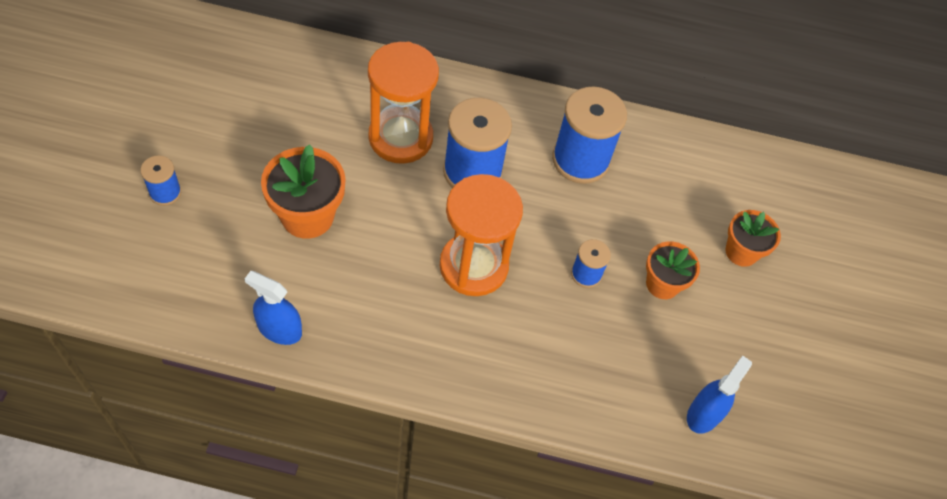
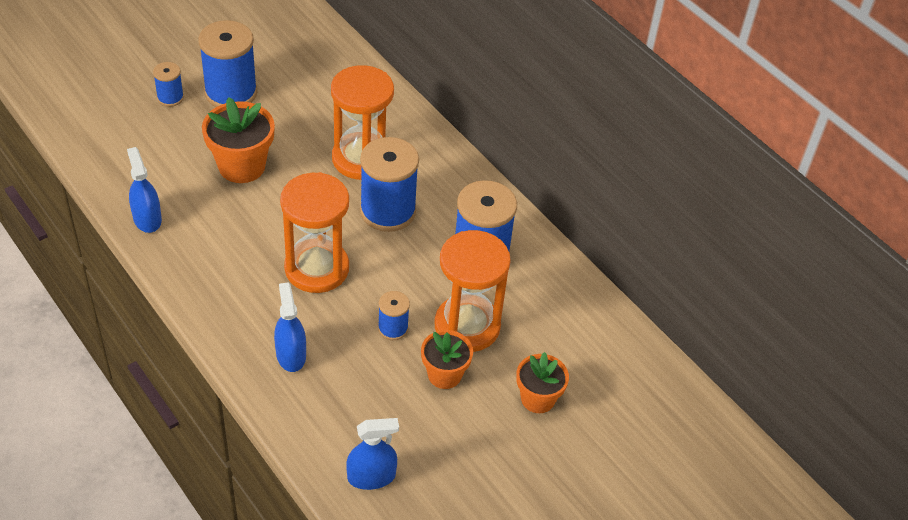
camera: 45 degrees right, 10 degrees down
(217, 150) = (231, 93): none -> blue spool
(537, 360) = (291, 355): none -> blue spray bottle
(634, 229) = (467, 326): none -> orange hourglass

